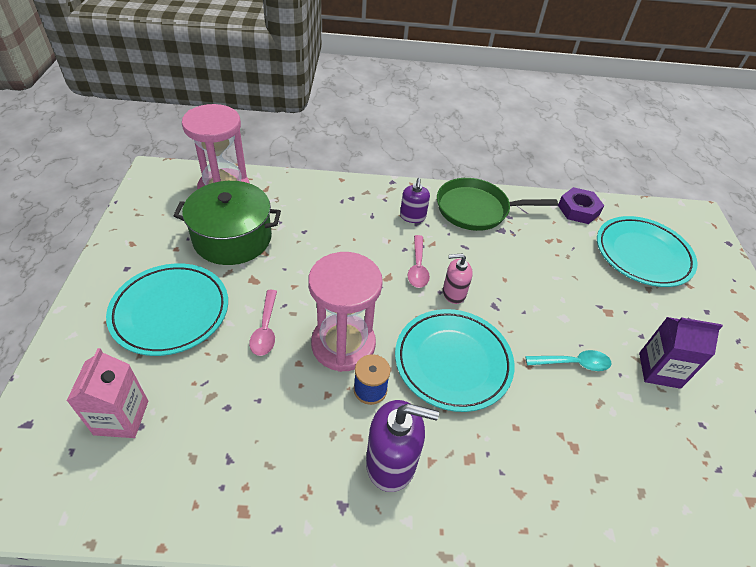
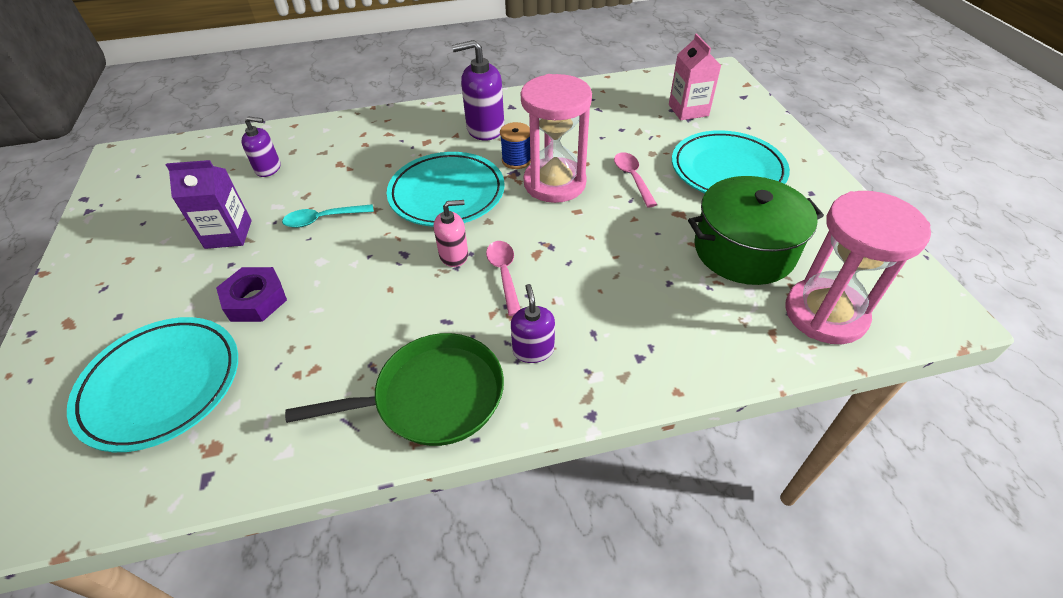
camera: 170 degrees right, 0 degrees up
(578, 210) = (239, 456): purple nut -> purple nut (255, 300)
(659, 464) = (268, 168): none -> purple soap dispenser

